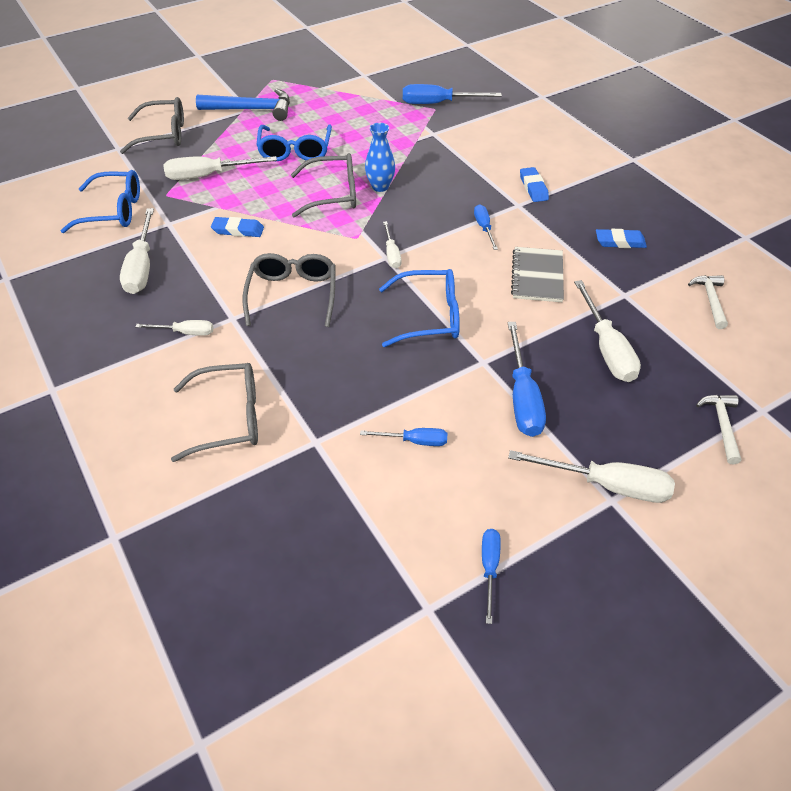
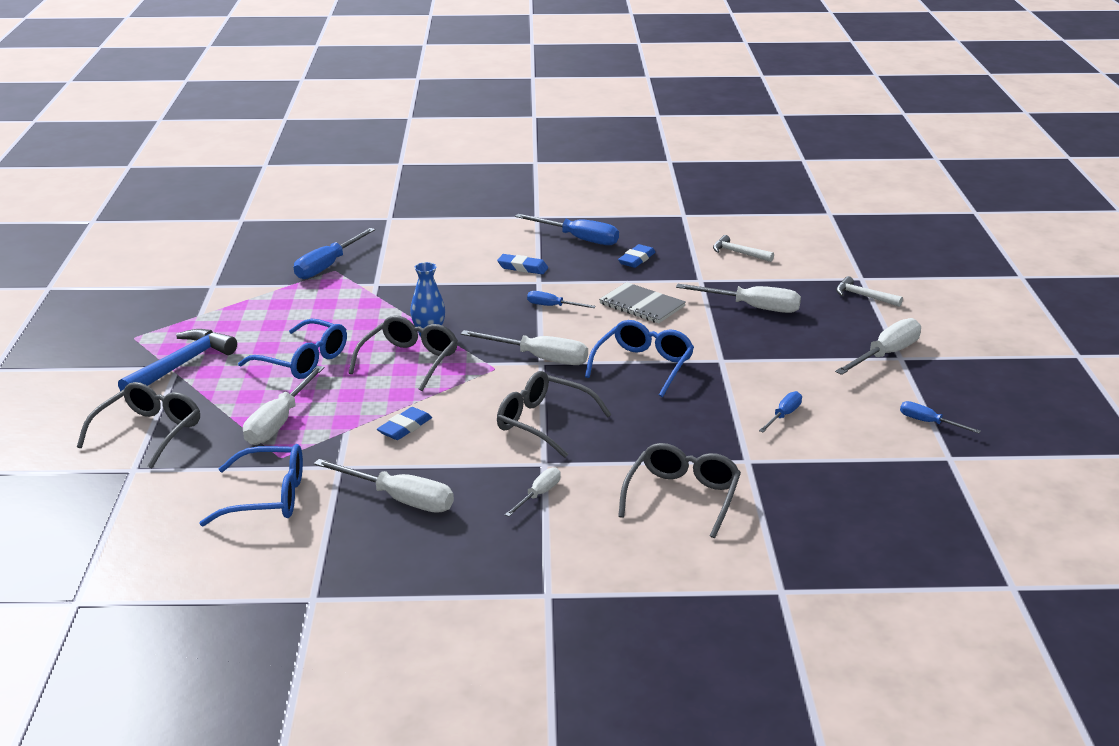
camera: 60 degrees left, 20 degrees down
(114, 211) = (268, 497): blue glasses -> blue glasses turned 60 degrees clockwise
(391, 254) = (539, 358): white screwdriver -> white screwdriver, size x1.77
(522, 397) = (775, 357): blue screwdriver -> blue screwdriver (578, 239)

